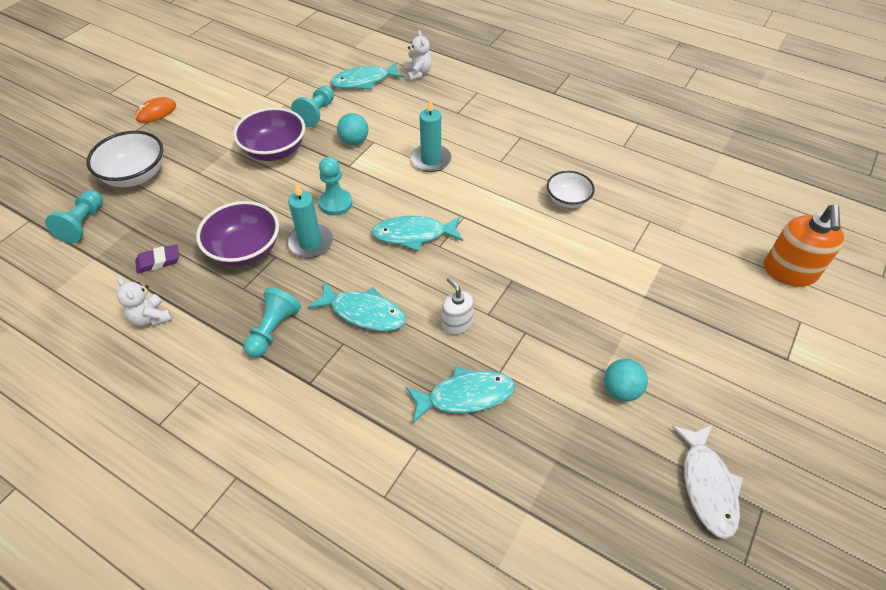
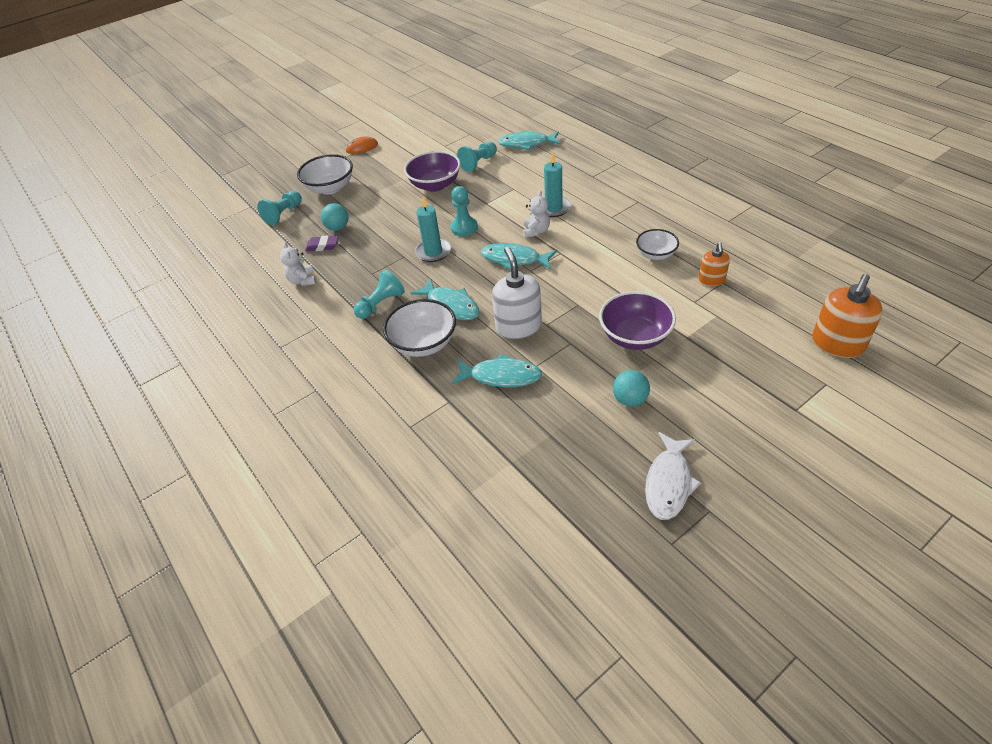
camera: 25 degrees right, 5 degrees down
(245, 250) = (384, 249): purple bowl -> purple bowl (635, 336)
(352, 373) = (423, 343): none -> white bowl
(354, 141) = (498, 186): turquoise ball -> turquoise ball (338, 228)
(418, 73) = (573, 143): white teddy bear -> white teddy bear (536, 231)
(457, 323) = (518, 326): white soap dispenser -> white soap dispenser, size x1.73
(638, 221) = (711, 280): none -> orange soap dispenser

